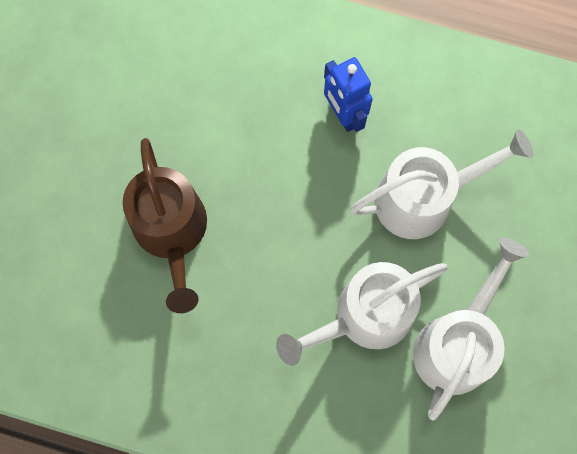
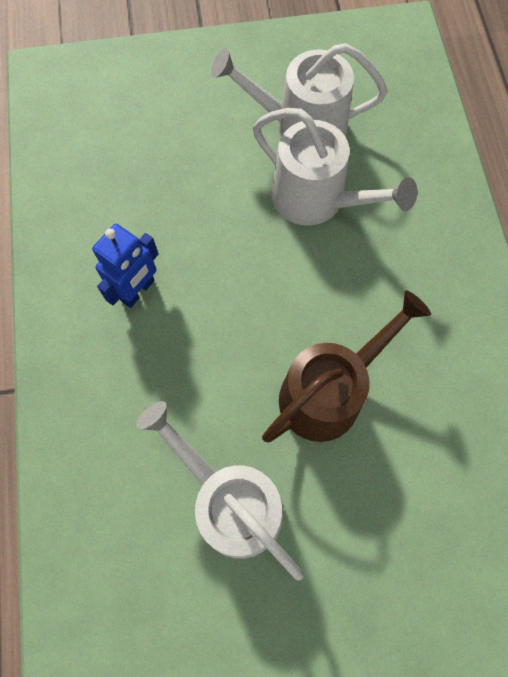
camera: 115 degrees left, 5 degrees down
(423, 198) = (189, 195): white watering can -> white watering can (231, 502)

